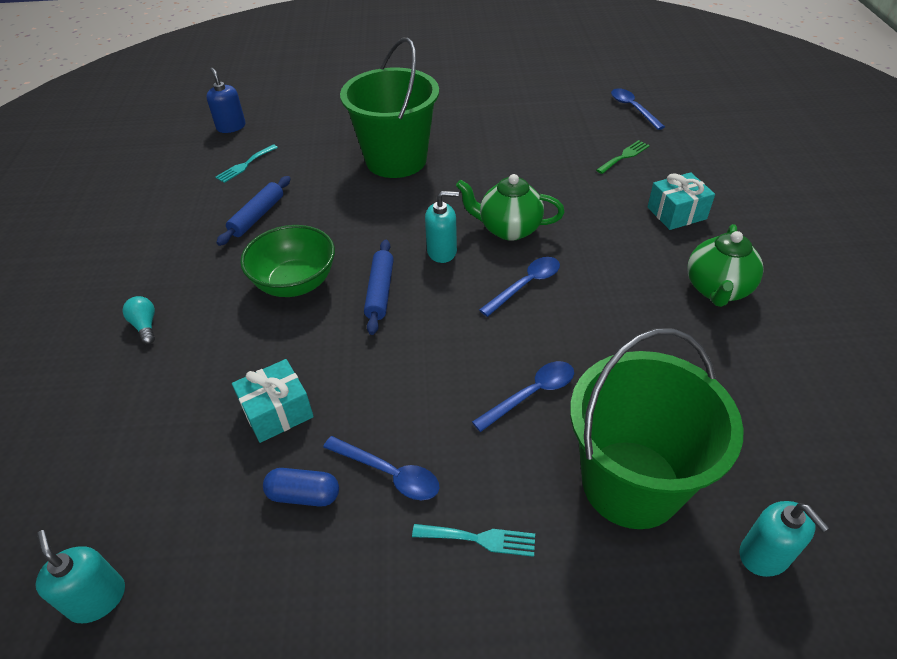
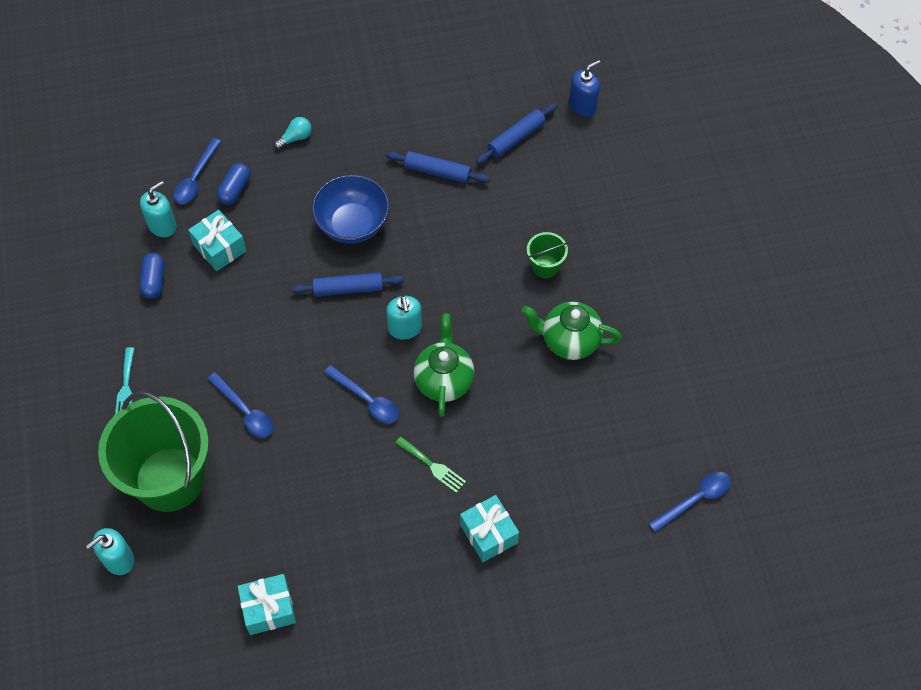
camera: 80 degrees right, 15 degrees up
(97, 599) = (85, 195): turquoise soap dispenser -> turquoise soap dispenser (162, 225)
(192, 391) = (235, 190): none -> blue capsule
(245, 165) = (516, 138): turquoise fork -> blue rolling pin
(295, 283) = (352, 224): green bowl -> blue bowl
(389, 473) = (172, 327): blue spoon -> blue spoon (196, 178)
(396, 160) = (545, 266): green bucket -> green bucket, size x0.42
(624, 156) = (587, 487): green fork -> green fork (432, 466)
(717, 289) = (376, 559): green teapot -> green teapot (569, 341)
(797, 383) = (269, 609): none -> turquoise gift

